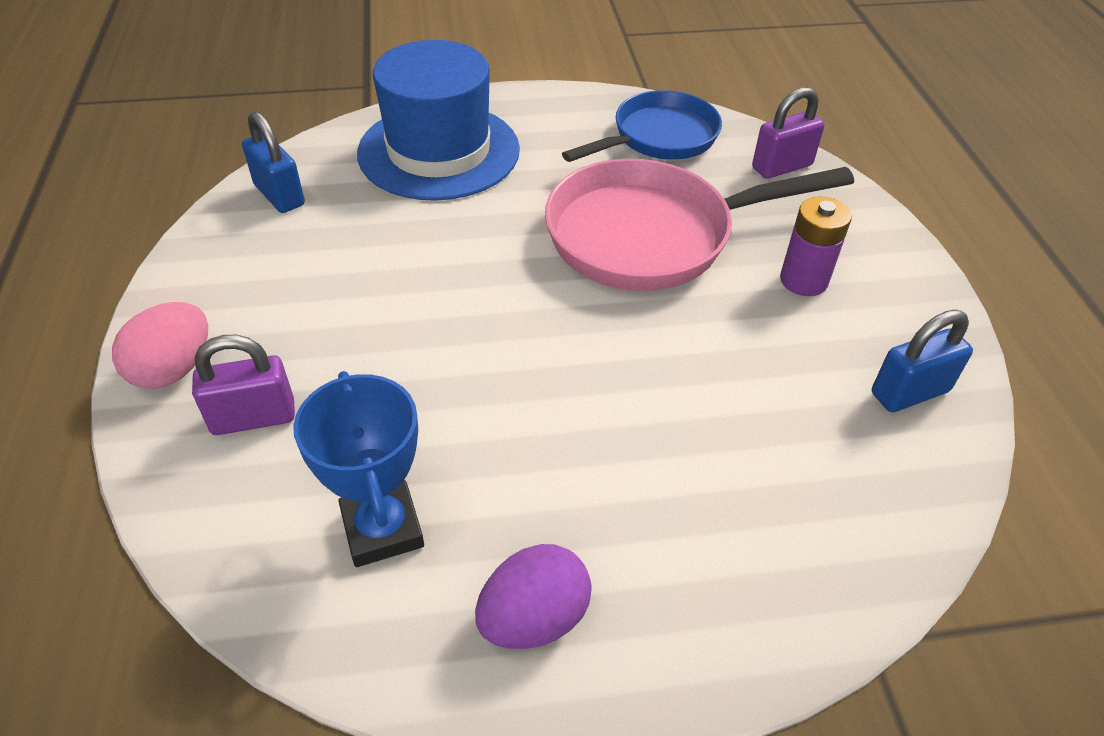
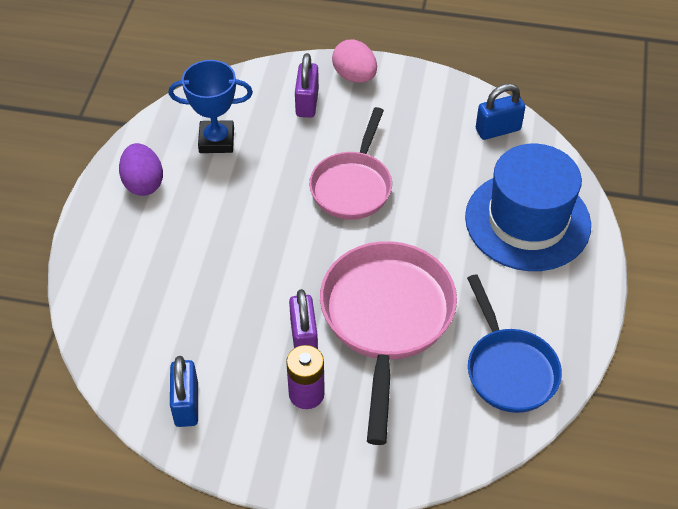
camera: 110 degrees right, 5 degrees up
(434, 315) = (353, 186): none -> pink pan
(782, 166) = (443, 444): purple padlock -> purple padlock (304, 338)

